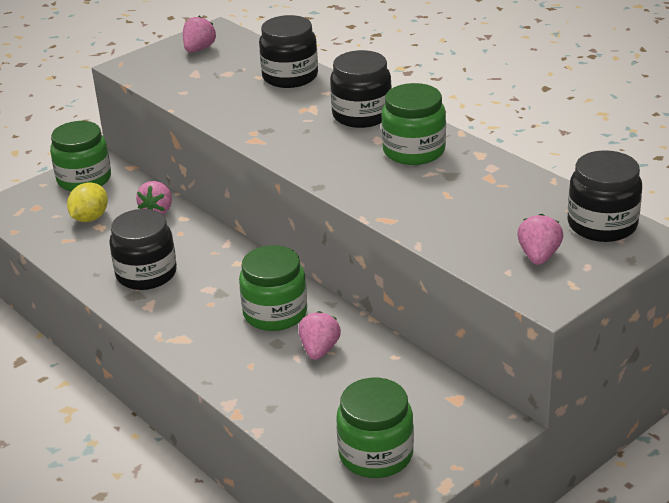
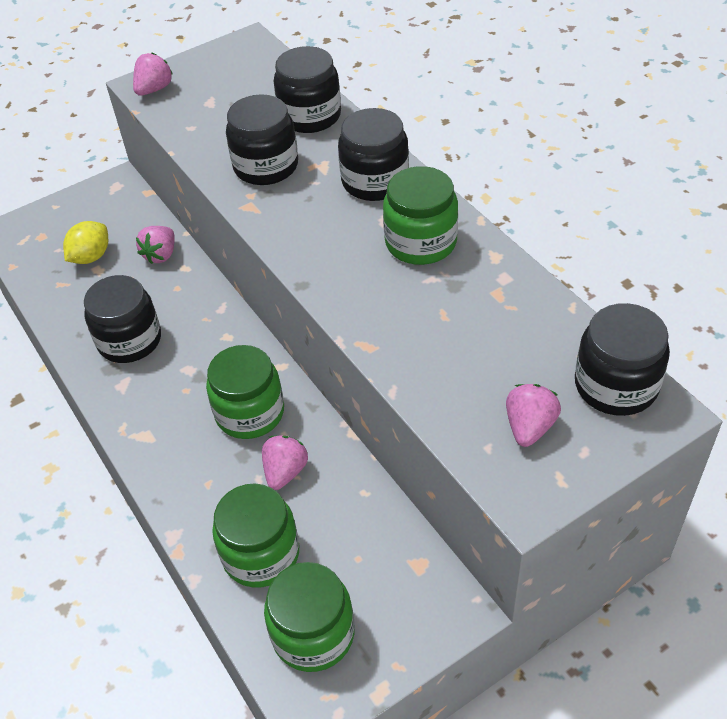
camera: 10 degrees right, 15 degrees up
(84, 179) = (97, 204): green jar -> green jar (261, 554)
(199, 49) = (223, 67): pink strawberry -> pink strawberry (154, 89)
(261, 112) = (266, 166): none -> black jar

